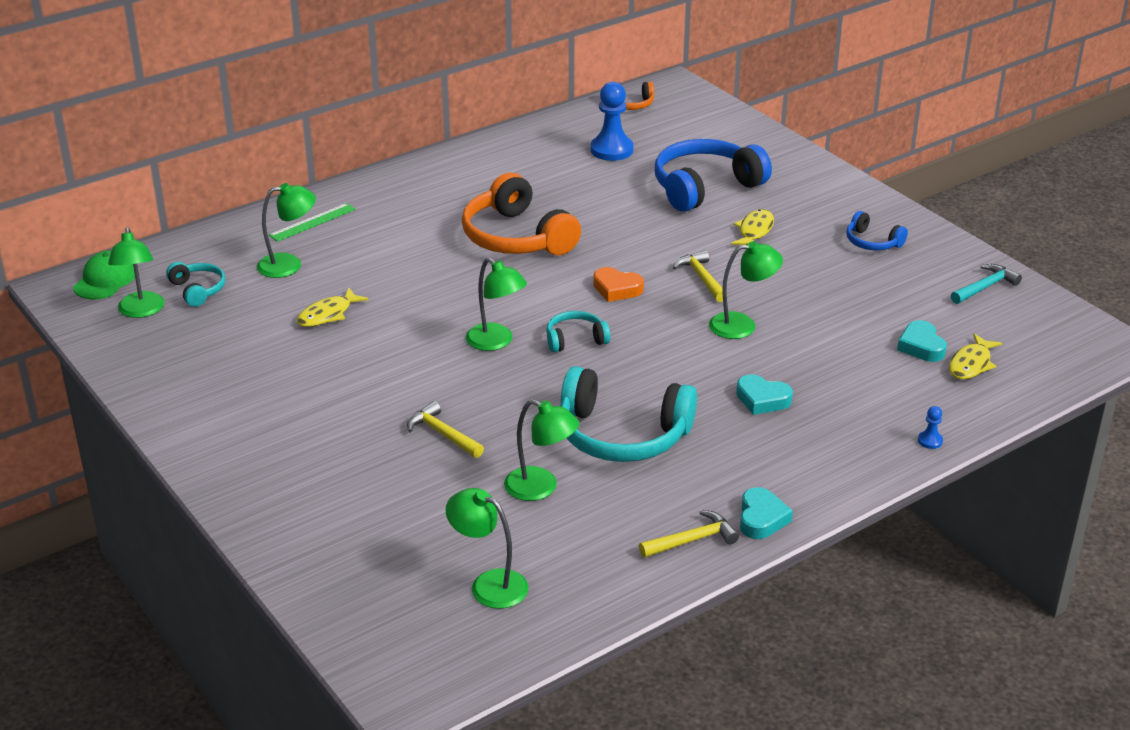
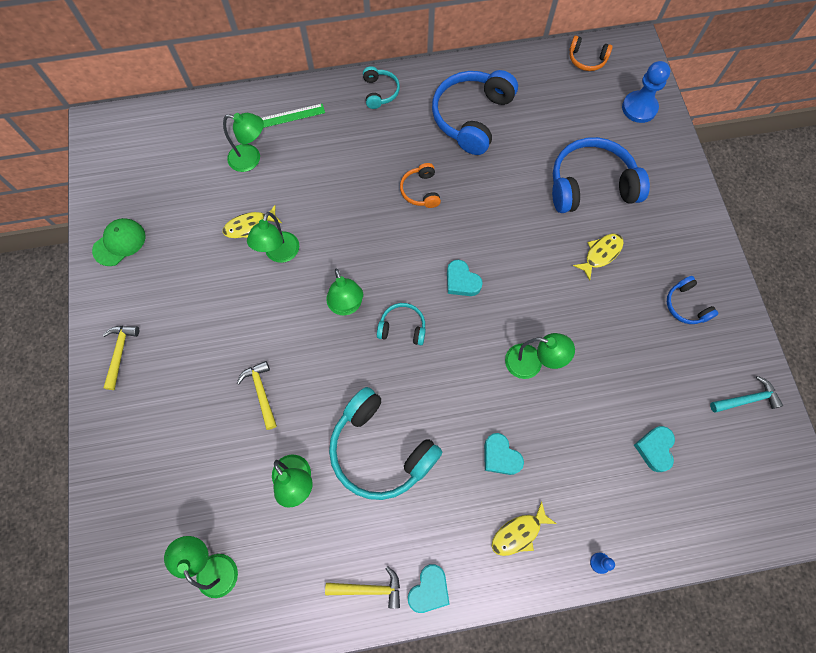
camera: 25 degrees right, 35 degrees up
(105, 280) = (127, 128): green cap -> green cap (119, 243)
(141, 311) = (134, 172): green lamp -> green lamp (279, 254)
(198, 290) = (180, 163): turquoise headphones -> turquoise headphones (380, 92)
(517, 237) = (420, 191): orange headphones -> orange headphones, size x0.50
(533, 172) = (471, 117): none -> blue headphones
(611, 150) = (543, 111): blue pawn -> blue pawn (639, 108)
(616, 289) = (461, 281): orange heart -> turquoise heart
(701, 278) = (530, 294): yellow hammer -> yellow hammer (120, 352)
(971, 364) = (682, 488): yellow fish -> yellow fish (518, 533)

